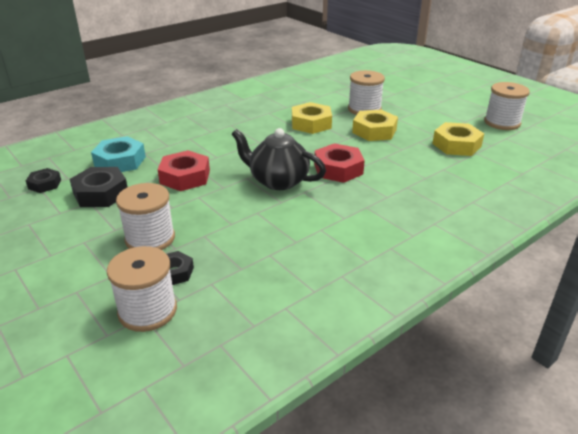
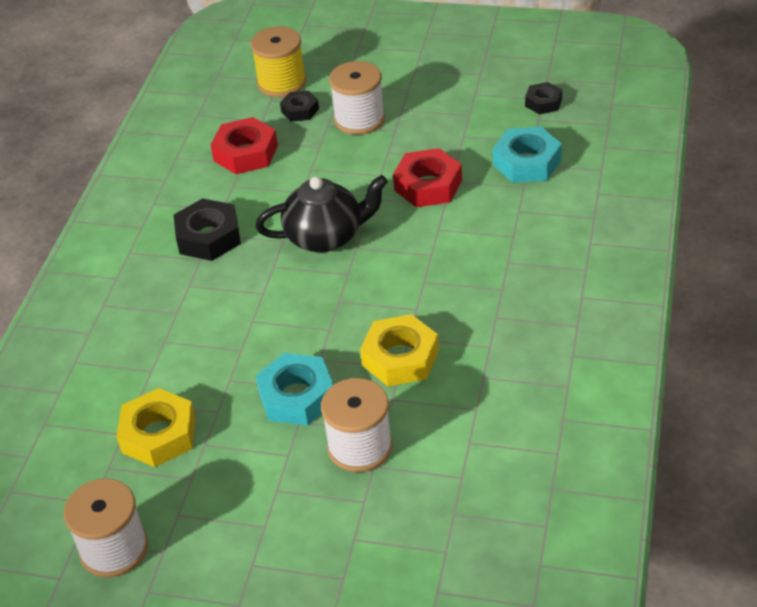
camera: 145 degrees right, 10 degrees up
(101, 193) = (475, 125): black nut -> black nut (208, 237)
(147, 311) = (281, 83): white spool -> yellow spool
(338, 169) = (278, 293): red nut -> red nut (245, 153)
(374, 131) = (297, 396): yellow nut -> turquoise nut

